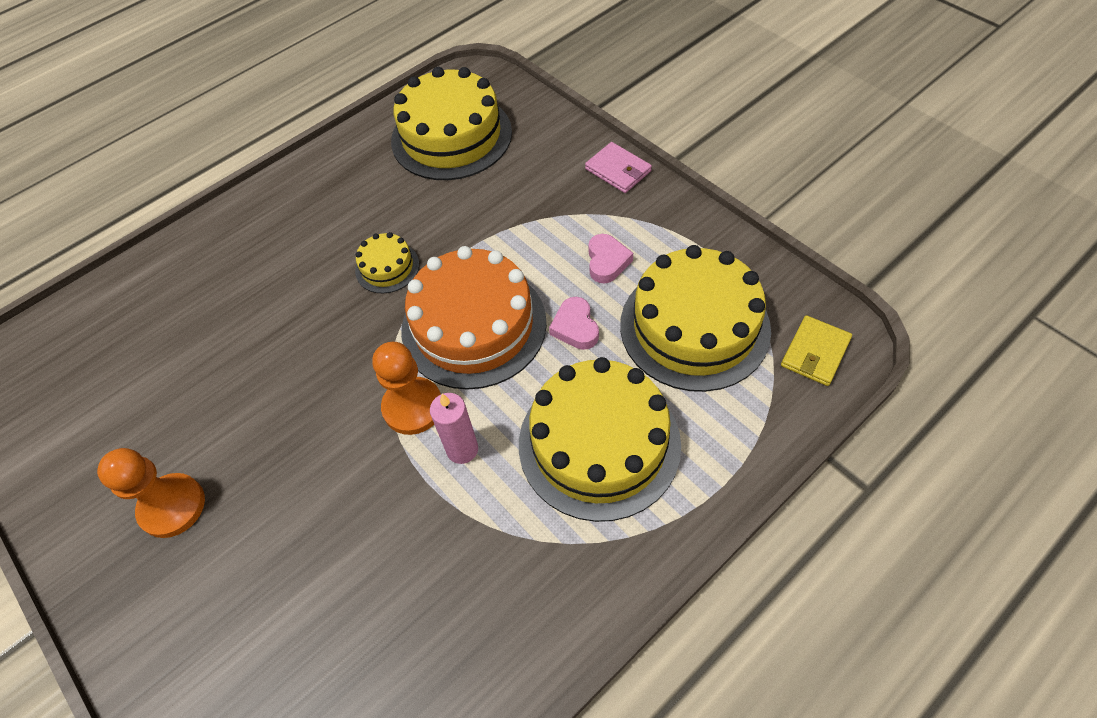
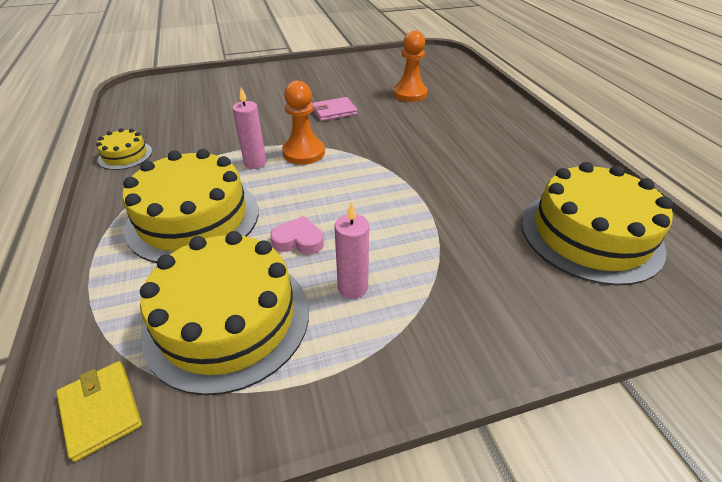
camera: 110 degrees right, 15 degrees down
(172, 506) = (318, 83): orange pawn -> orange pawn (410, 94)
(387, 267) = (432, 166): yellow cake -> yellow cake (125, 155)
(474, 326) = (345, 190): orange cake -> none
(607, 262) = (353, 287): pink heart -> pink candle
(618, 170) = (485, 353): pink wallet -> pink wallet (334, 111)

